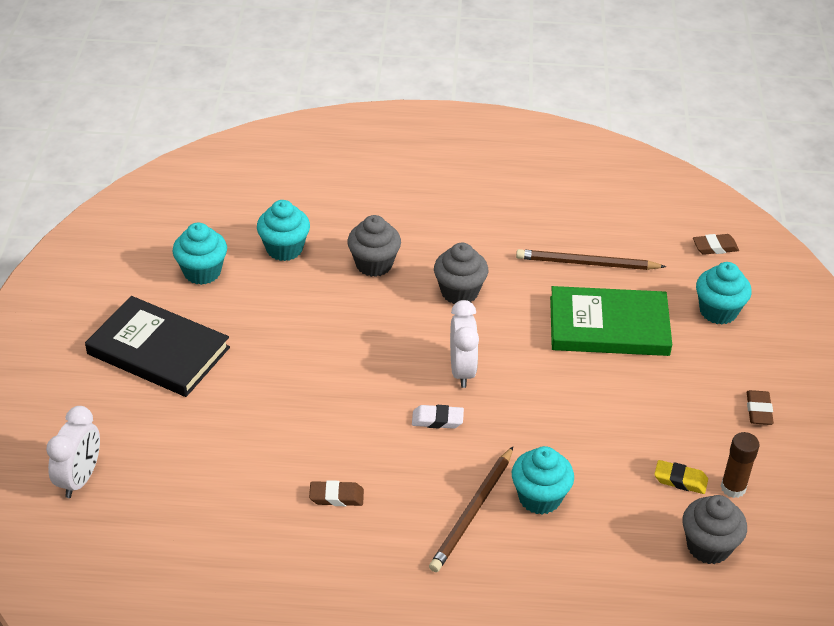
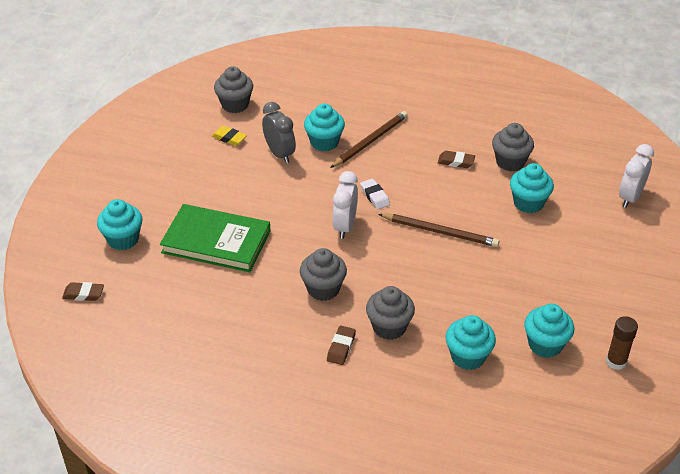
camera: 165 degrees left, 0 degrees up
(158, 351) = (581, 278): black book -> none
(226, 445) = (528, 203): none -> turquoise cupcake
(255, 511) = (510, 162): none -> grey cupcake
(437, 420) = (375, 196): white eraser -> white eraser turned 45 degrees clockwise
(587, 263) = (203, 297): brown pencil -> brown pencil (440, 232)
(594, 465) = (279, 154): none -> grey clock
(733, 488) = (199, 129): brown glue stick -> brown glue stick (616, 361)
(758, 410) = (148, 168): brown eraser -> brown eraser (341, 347)

